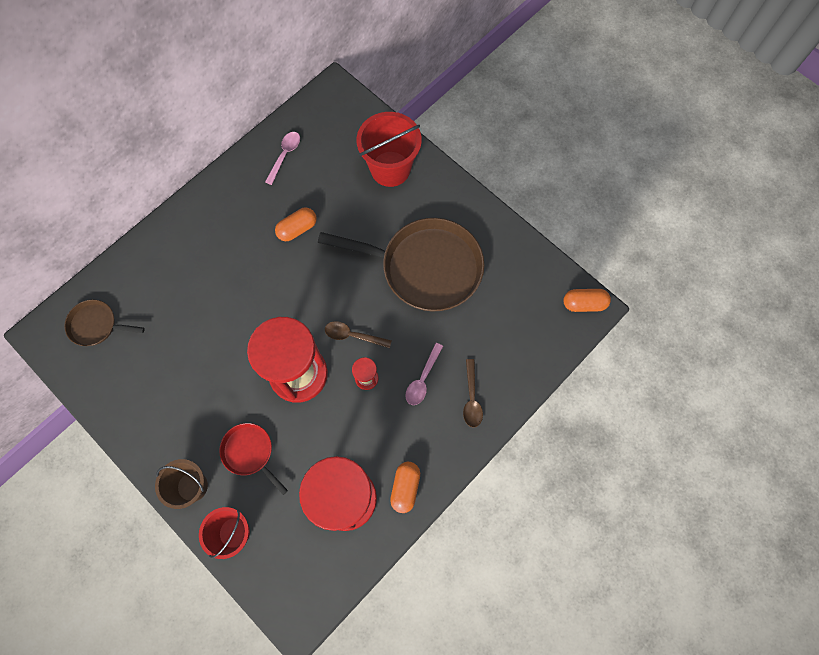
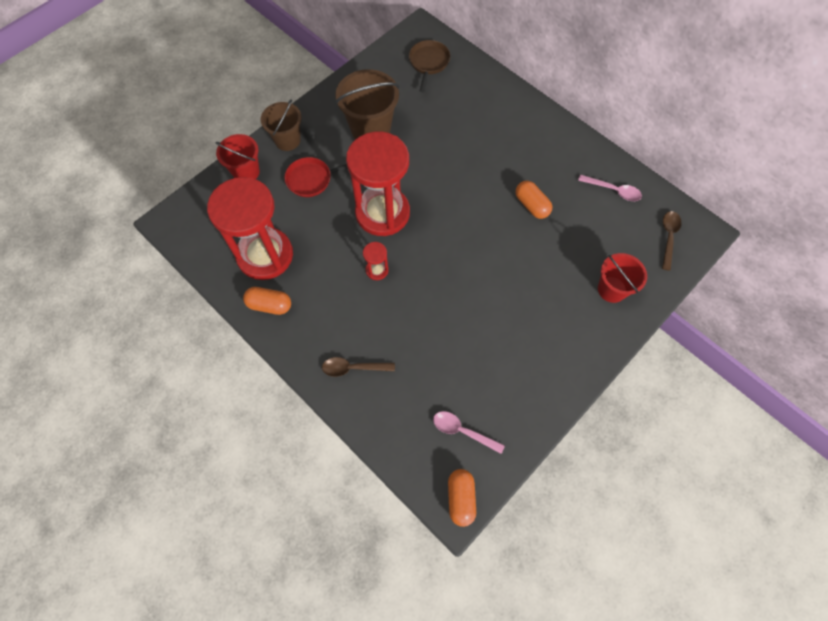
camera: 90 degrees right, 5 degrees down
(187, 389) = (370, 129): none -> brown bucket
(250, 453) = (312, 179): red pan -> red pan turned 150 degrees counterclockwise
(353, 335) = (420, 257): brown spoon -> brown spoon (668, 237)
(390, 169) = (612, 289): red bucket -> red bucket, size x0.65
(423, 379) = (375, 321): pink spoon -> pink spoon (462, 431)
(424, 267) = (497, 324): brown pan -> none

